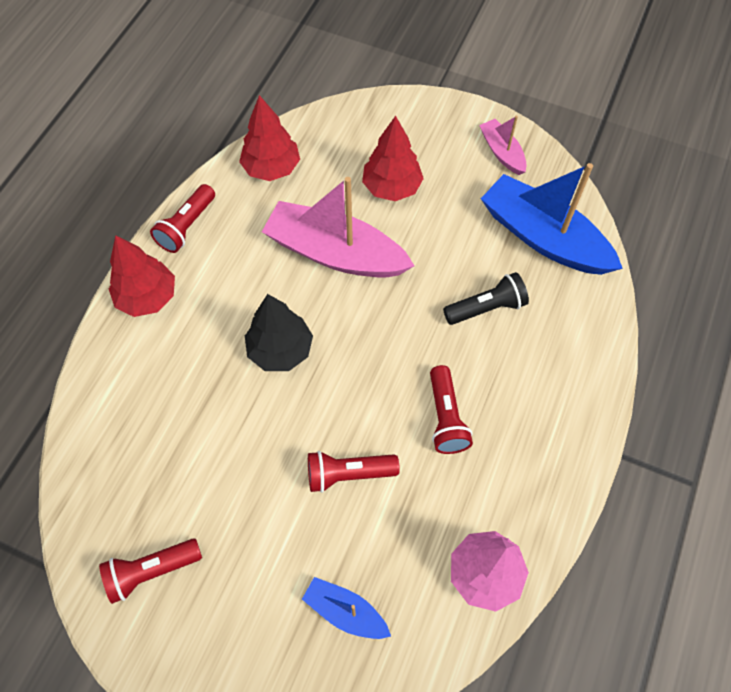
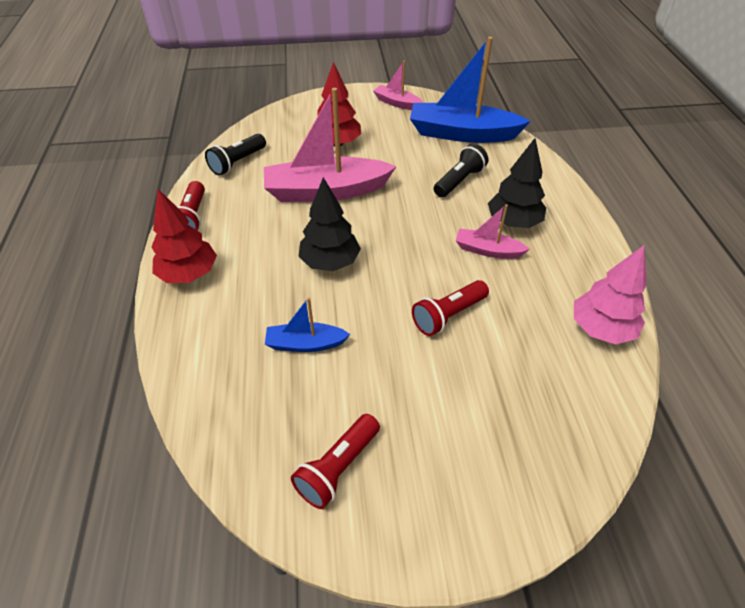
camera: 30 degrees left, 15 degrees down
(271, 168) = (237, 162): red tree -> black flashlight
(345, 611) = (526, 408): blue boat -> blue boat (305, 344)
(445, 417) = (487, 250): red flashlight -> pink boat
(502, 395) = (513, 222): none -> black tree

